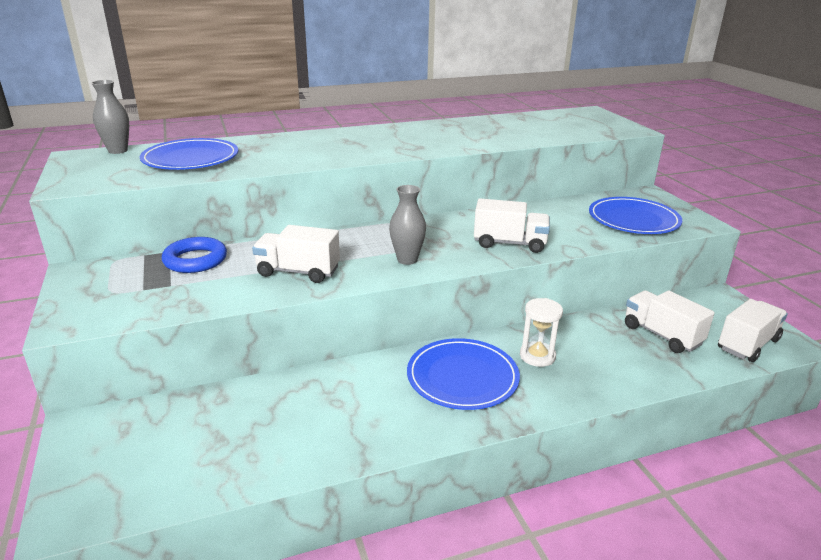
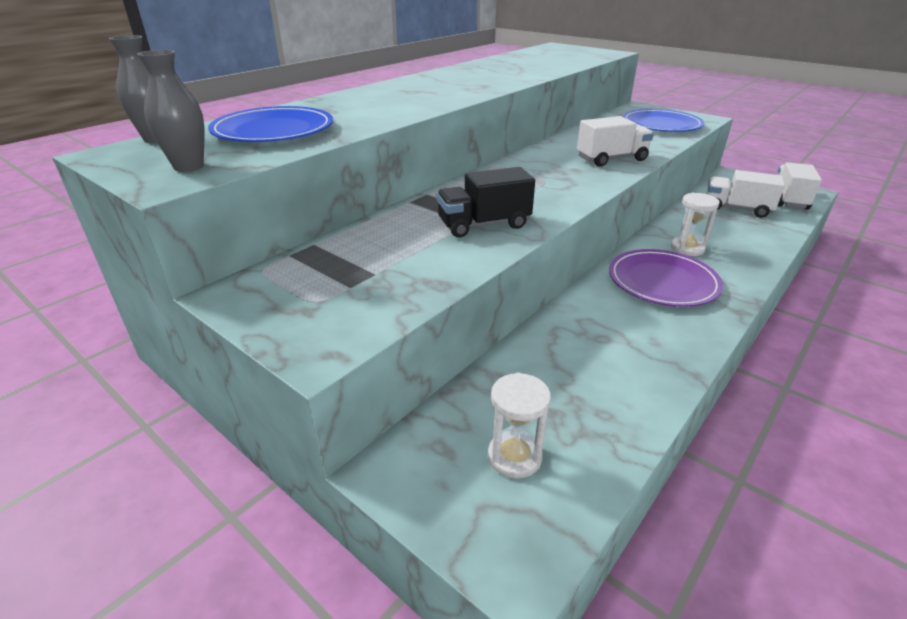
camera: 30 degrees left, 5 degrees up
(156, 455) = (514, 457): none -> white hourglass
(195, 260) = (360, 243): blue ring -> none
(298, 272) = (484, 224): white truck -> black truck
(407, 260) = (558, 190): grey vase -> grey vase (189, 167)
(462, 377) = (662, 281): blue plate -> purple plate

